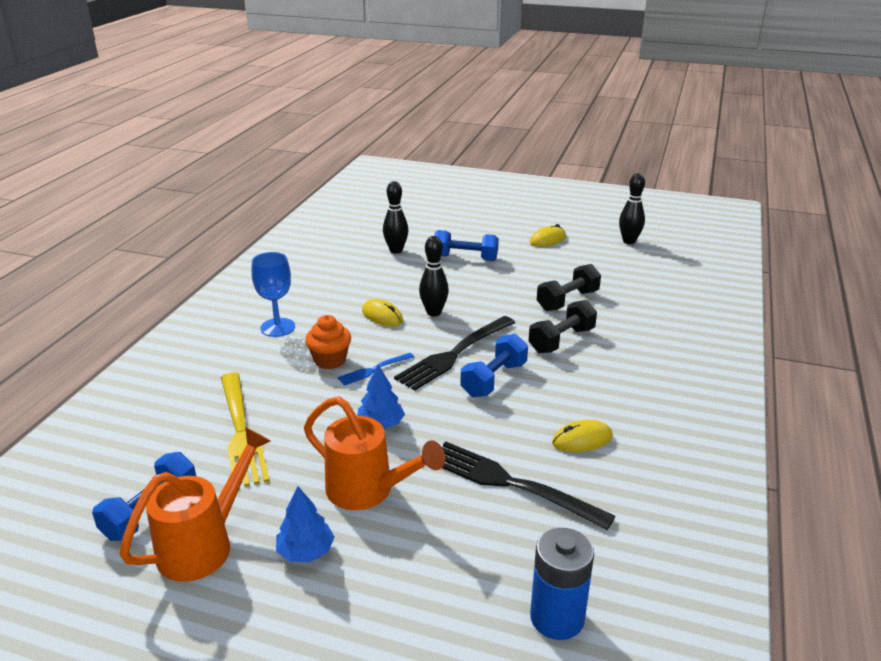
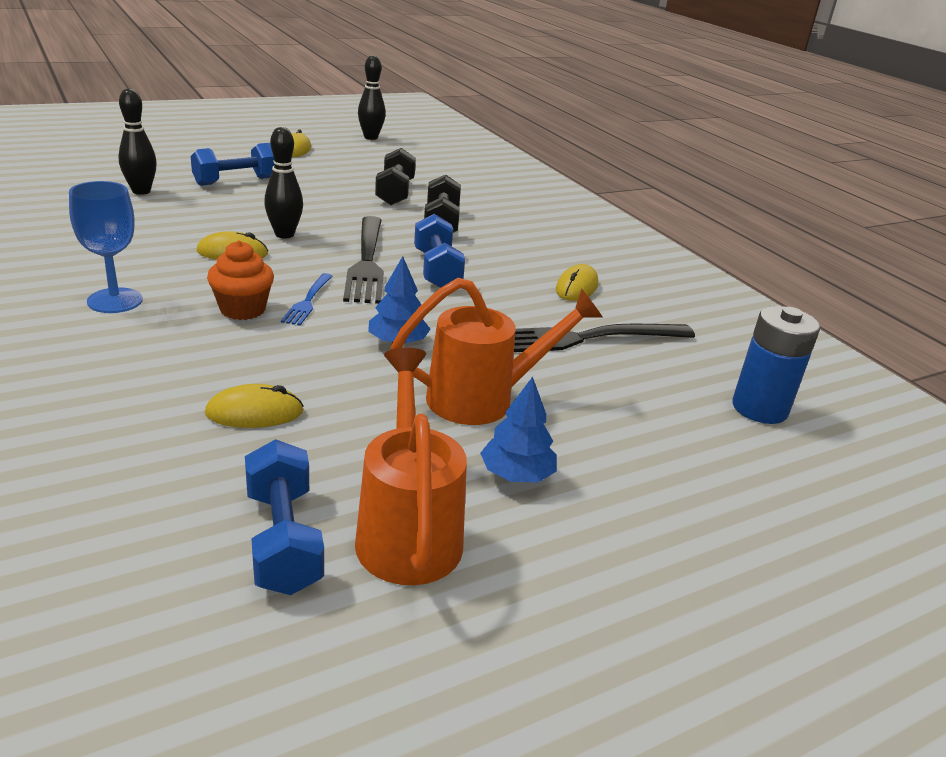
camera: 50 degrees left, 0 degrees up
(241, 431) = (254, 413): yellow fork -> yellow mouse

